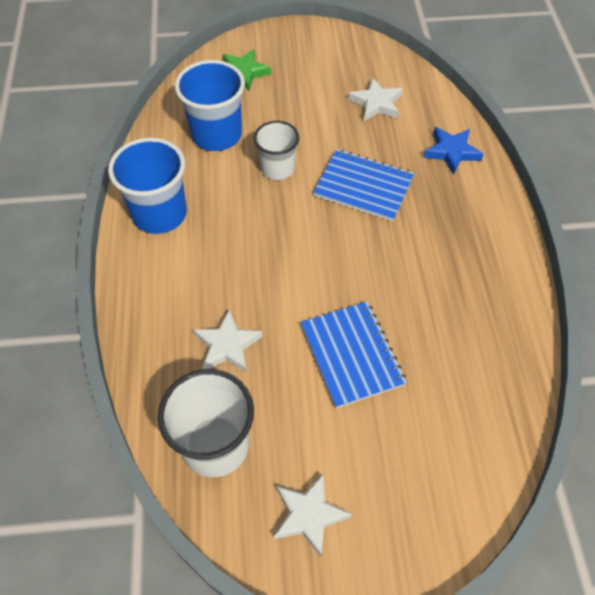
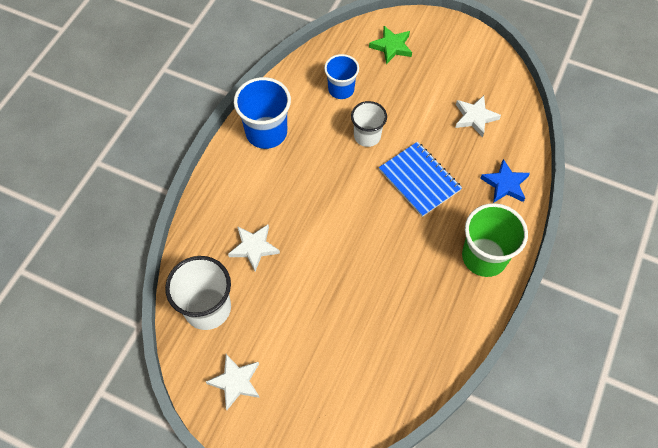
camera: 30 degrees right, 5 degrees up
(216, 135) = (341, 89): blue cup -> blue cup, size x0.65
(351, 355) = (329, 296): blue notebook -> none
(483, 230) = (484, 257): none -> green cup

